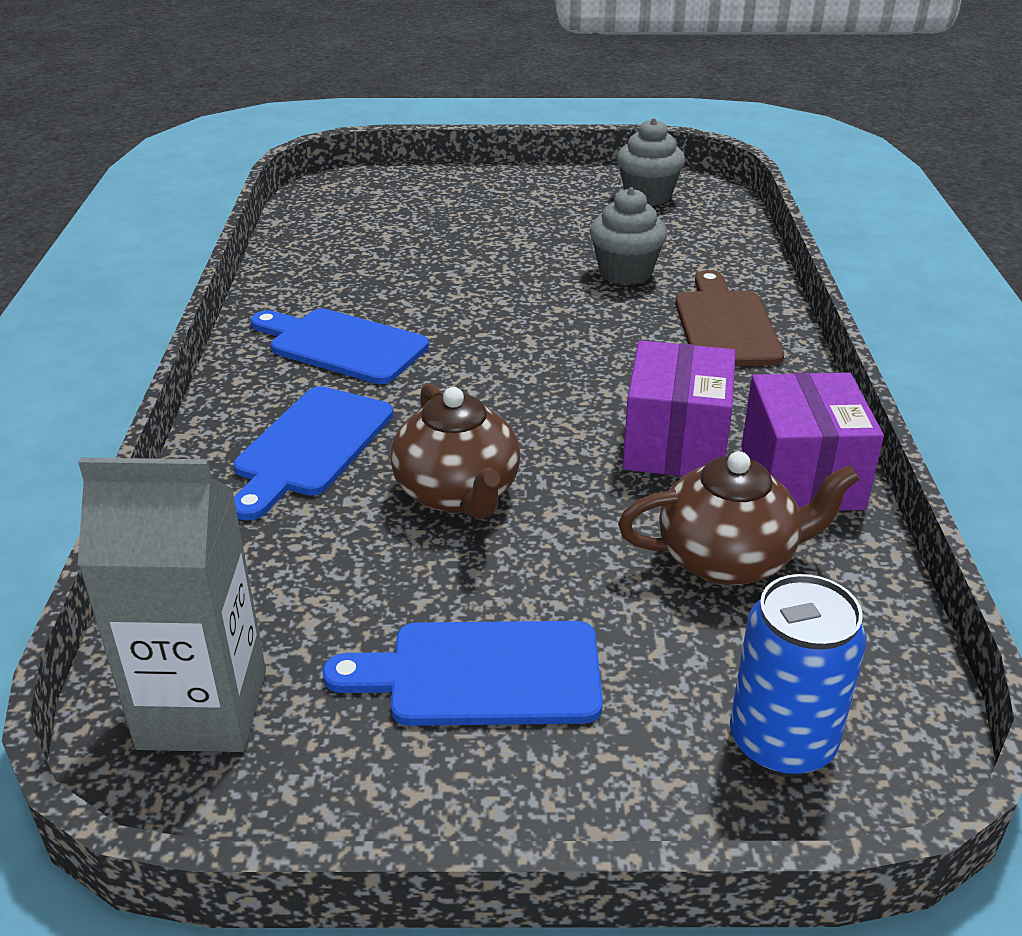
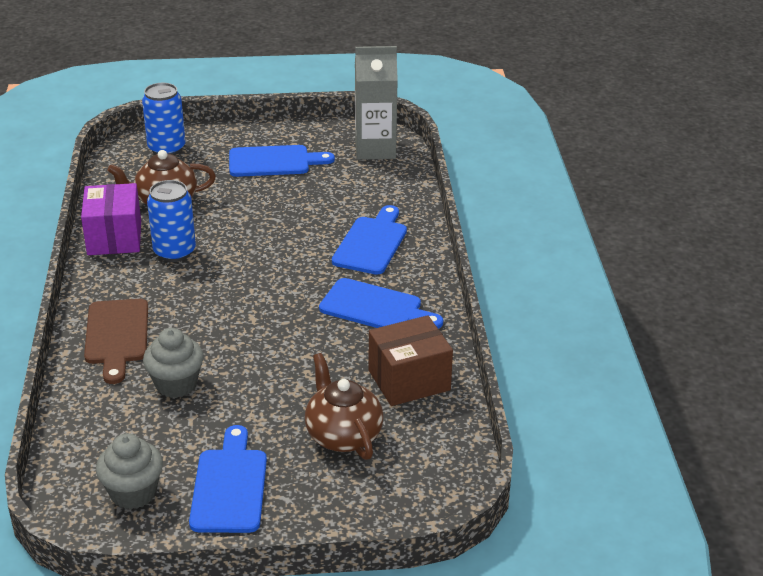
camera: 175 degrees right, 0 degrees up
(329, 267) = (409, 380): none -> brown box
(458, 493) = (290, 223): brown teapot -> brown teapot (343, 435)
(550, 197) = (229, 486): none -> blue cutting board
(675, 444) = (174, 252): purple box -> blue can

